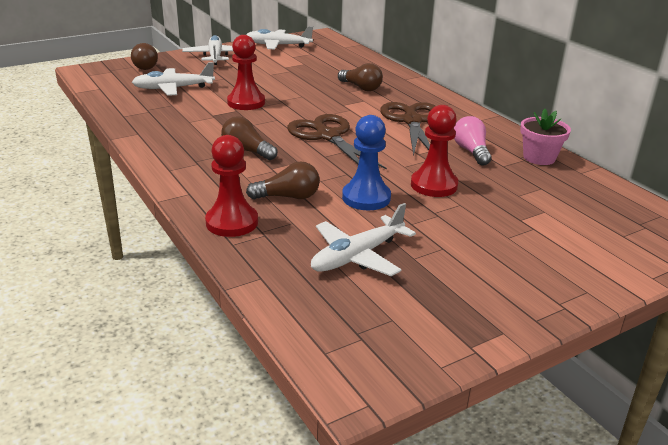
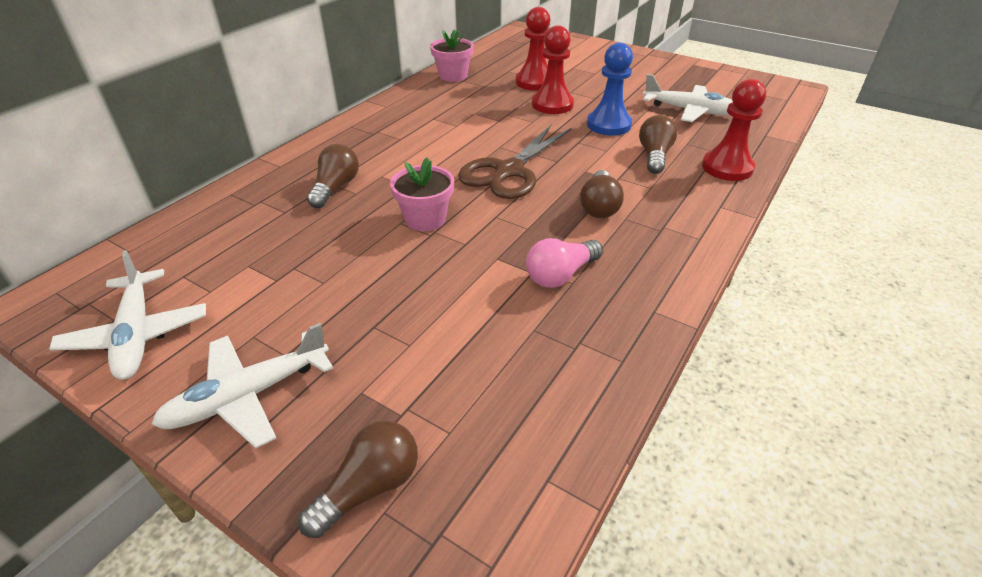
camera: 115 degrees left, 10 degrees up
(174, 88) = (466, 364): white plane -> none
(246, 102) = (463, 260): red pawn -> red pawn (534, 82)
(288, 197) = (654, 156): brown light bulb -> brown light bulb turned 45 degrees clockwise
(298, 102) = (425, 219): none -> pink flower pot
(412, 121) = (421, 136): brown scissors -> none
(471, 151) = (469, 100): pink light bulb -> pink light bulb (560, 275)

